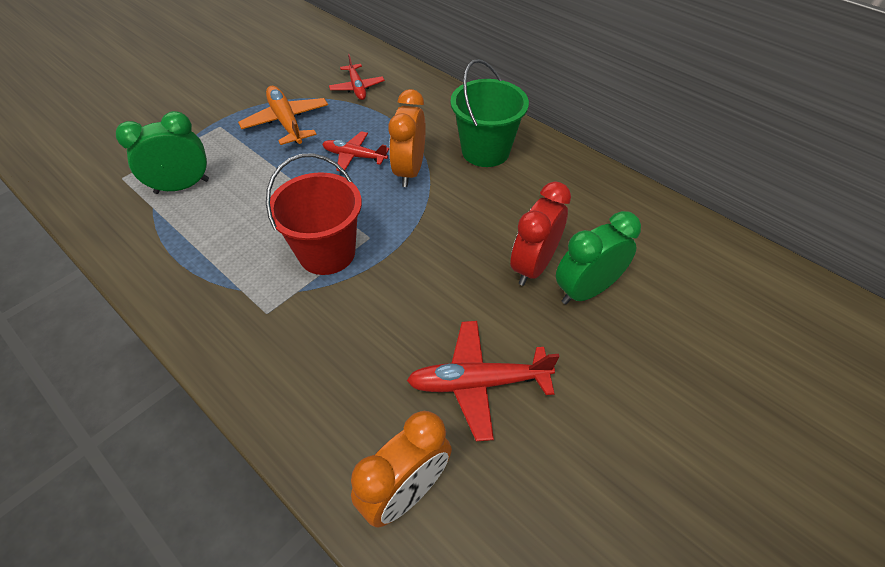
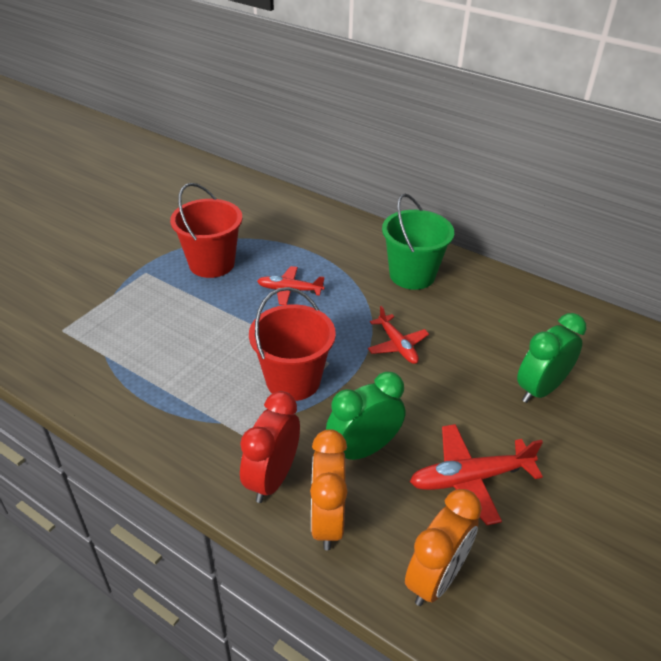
camera: 10 degrees left, 10 degrees down
(182, 186) = (128, 333): green clock -> green clock (363, 449)
(286, 122) = (212, 263): orange plane -> red bucket
(357, 87) = (270, 225): red plane -> red plane (397, 345)
(409, 171) = (347, 299): orange clock -> orange clock (327, 521)
(533, 266) = (487, 373): red clock -> red clock (272, 478)

